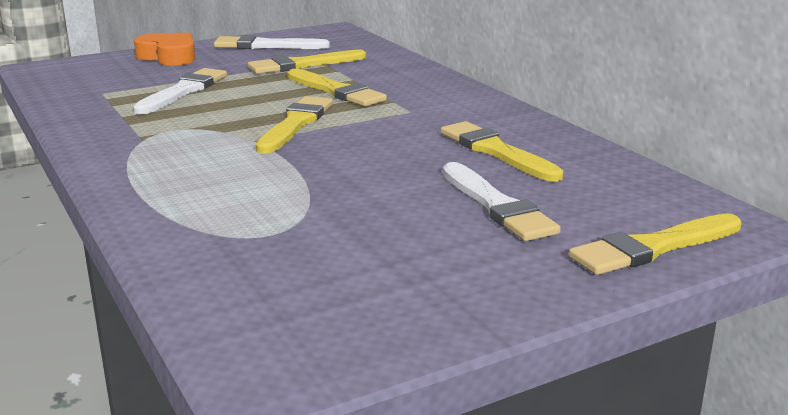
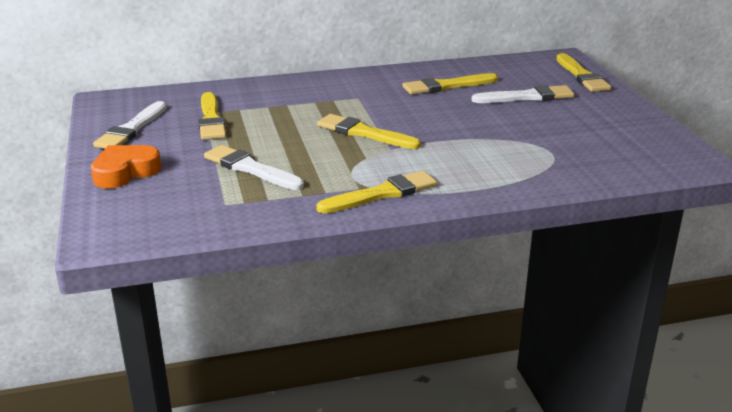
camera: 75 degrees left, 5 degrees up
(336, 91) = (295, 114): yellow brush -> yellow brush (382, 194)

